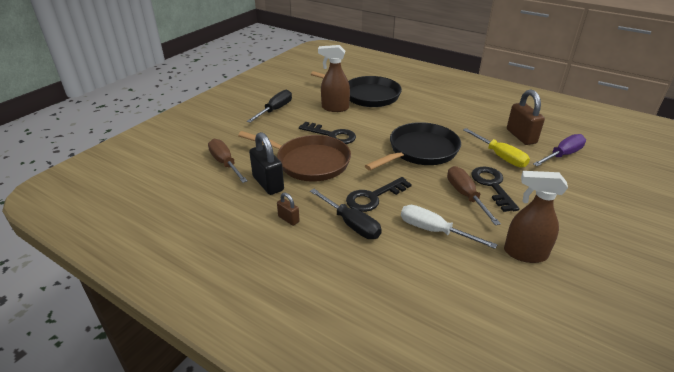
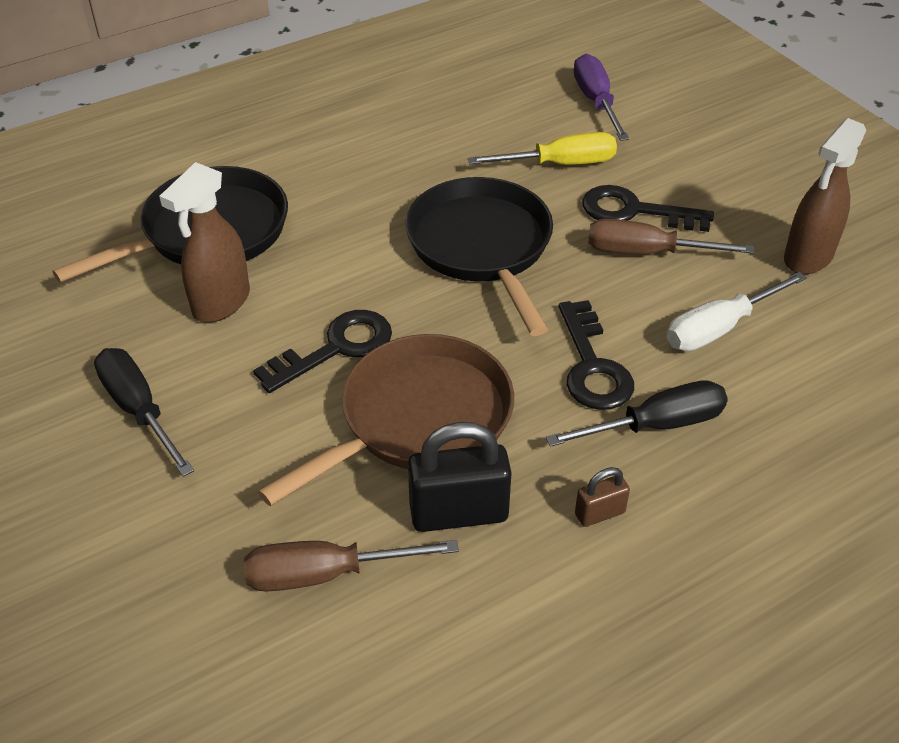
camera: 65 degrees left, 10 degrees up
(521, 136) = (516, 114): brown padlock -> none

